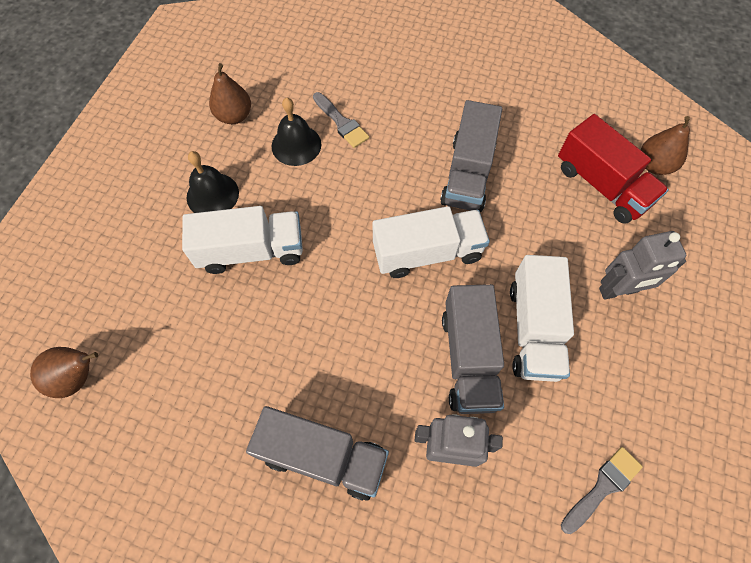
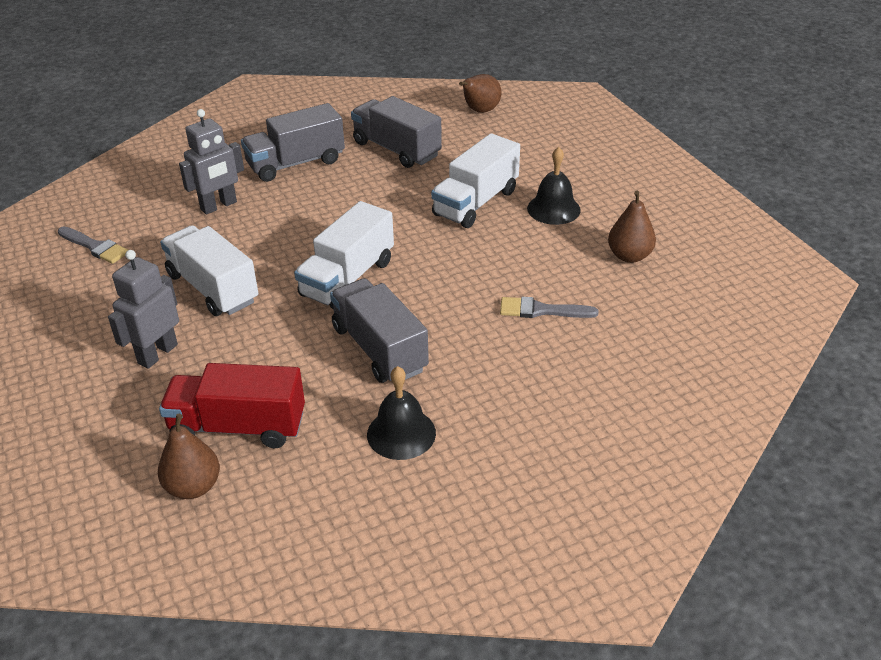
camera: 135 degrees right, 25 degrees down
(296, 145) = (549, 272): black bell -> black bell (401, 433)
(468, 359) = (248, 247): grey truck -> grey truck (396, 149)
(603, 487) = (95, 247): grey brush -> grey brush turned 60 degrees counterclockwise

